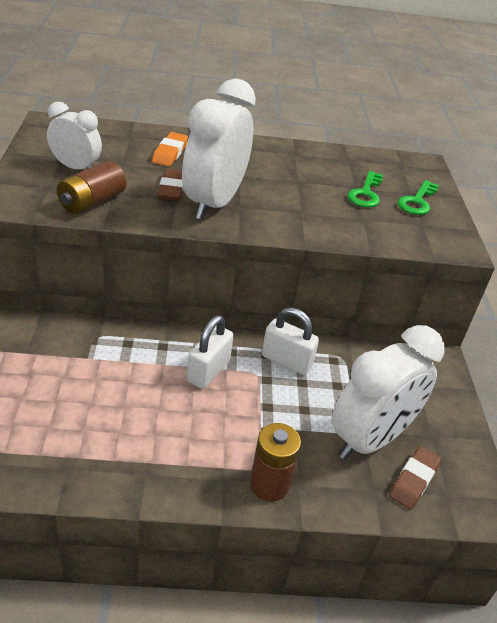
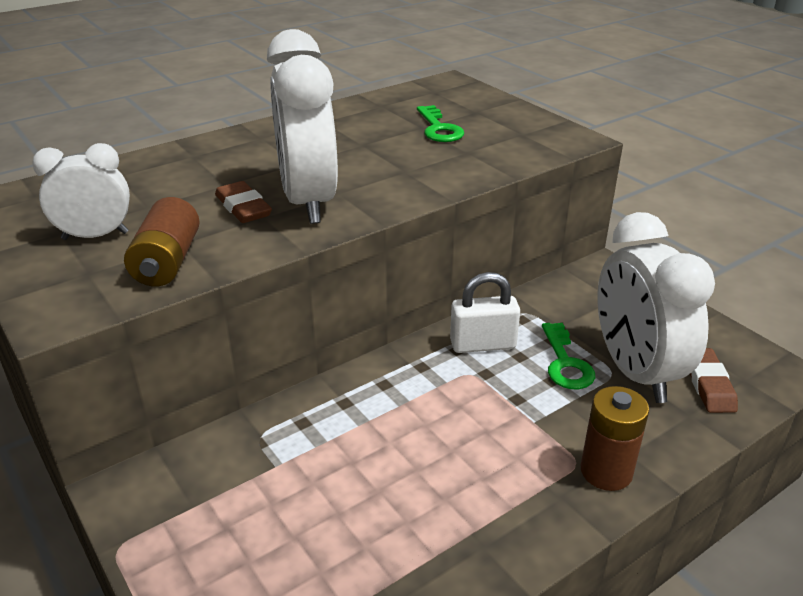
camera: 30 degrees left, 5 degrees down
(170, 153) = (190, 173): orange eraser -> none
(208, 371) = (422, 400): white padlock -> none
(370, 439) = (635, 372): white clock -> white clock turned 150 degrees clockwise
(417, 201) = (491, 116): green key -> green key (565, 363)

